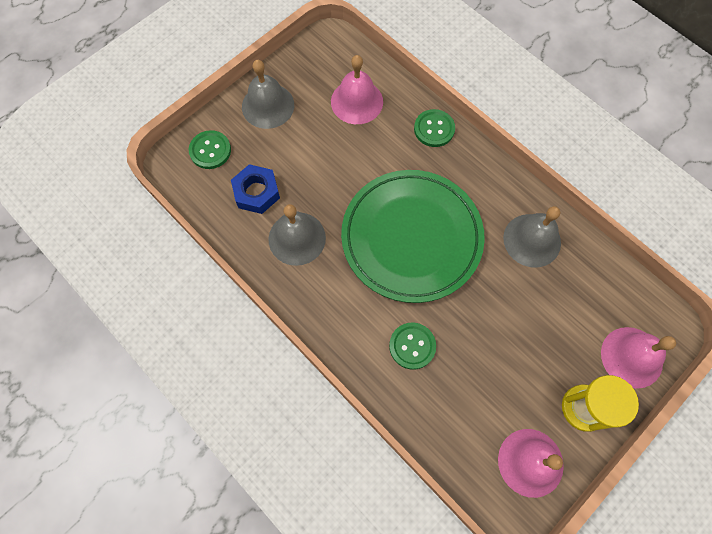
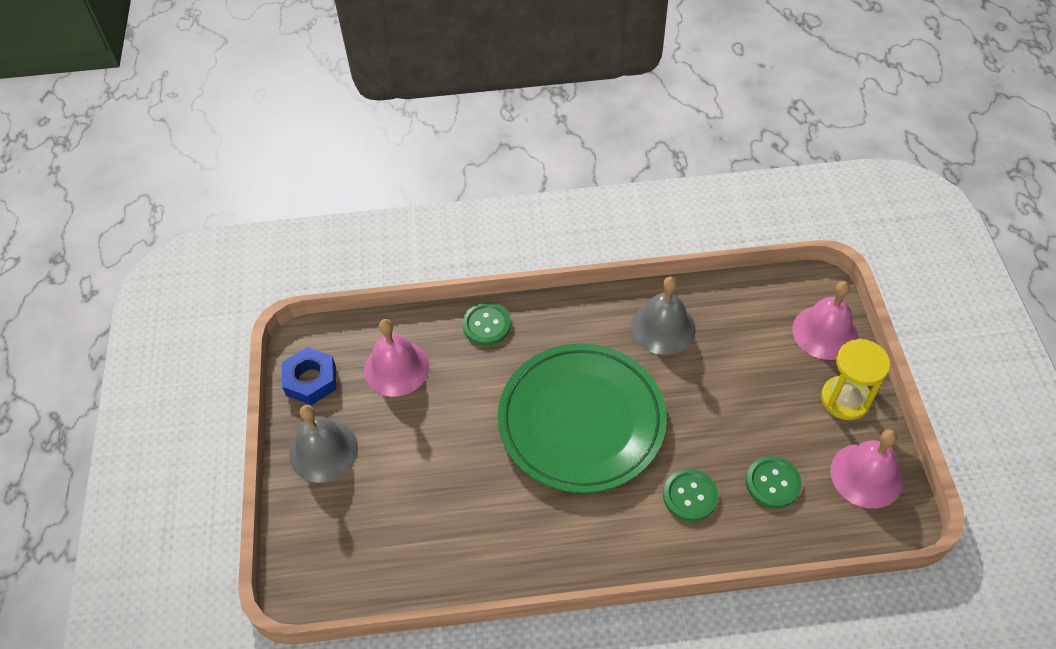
camera: 50 degrees left, 15 degrees down
(210, 150) = (322, 542): green button -> green button (773, 483)
(256, 192) = (412, 528): blue nut -> blue nut (311, 380)
(297, 238) = (496, 523): grey bell -> none

